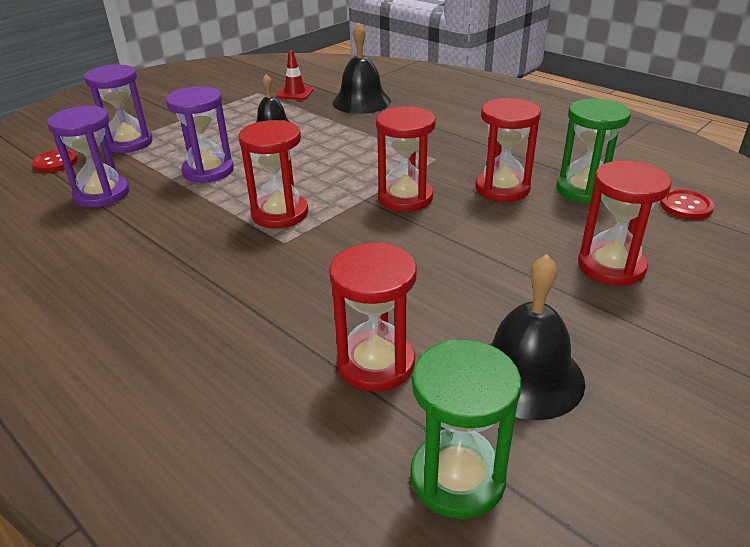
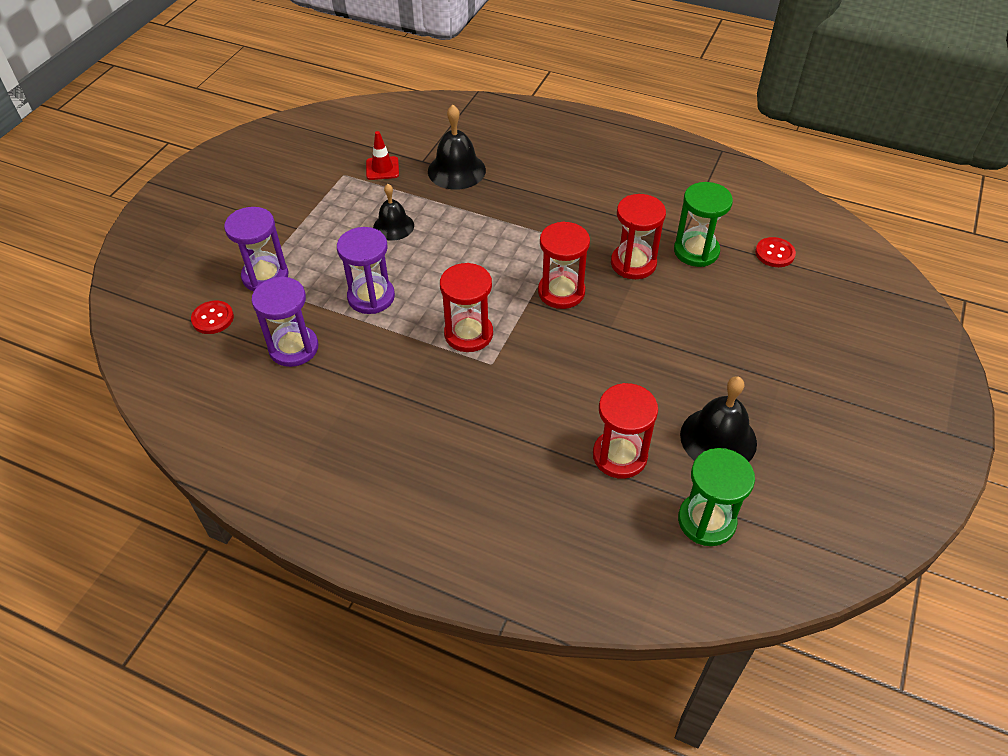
camera: 20 degrees left, 15 degrees up
(611, 266) = (740, 329): red hourglass -> none

